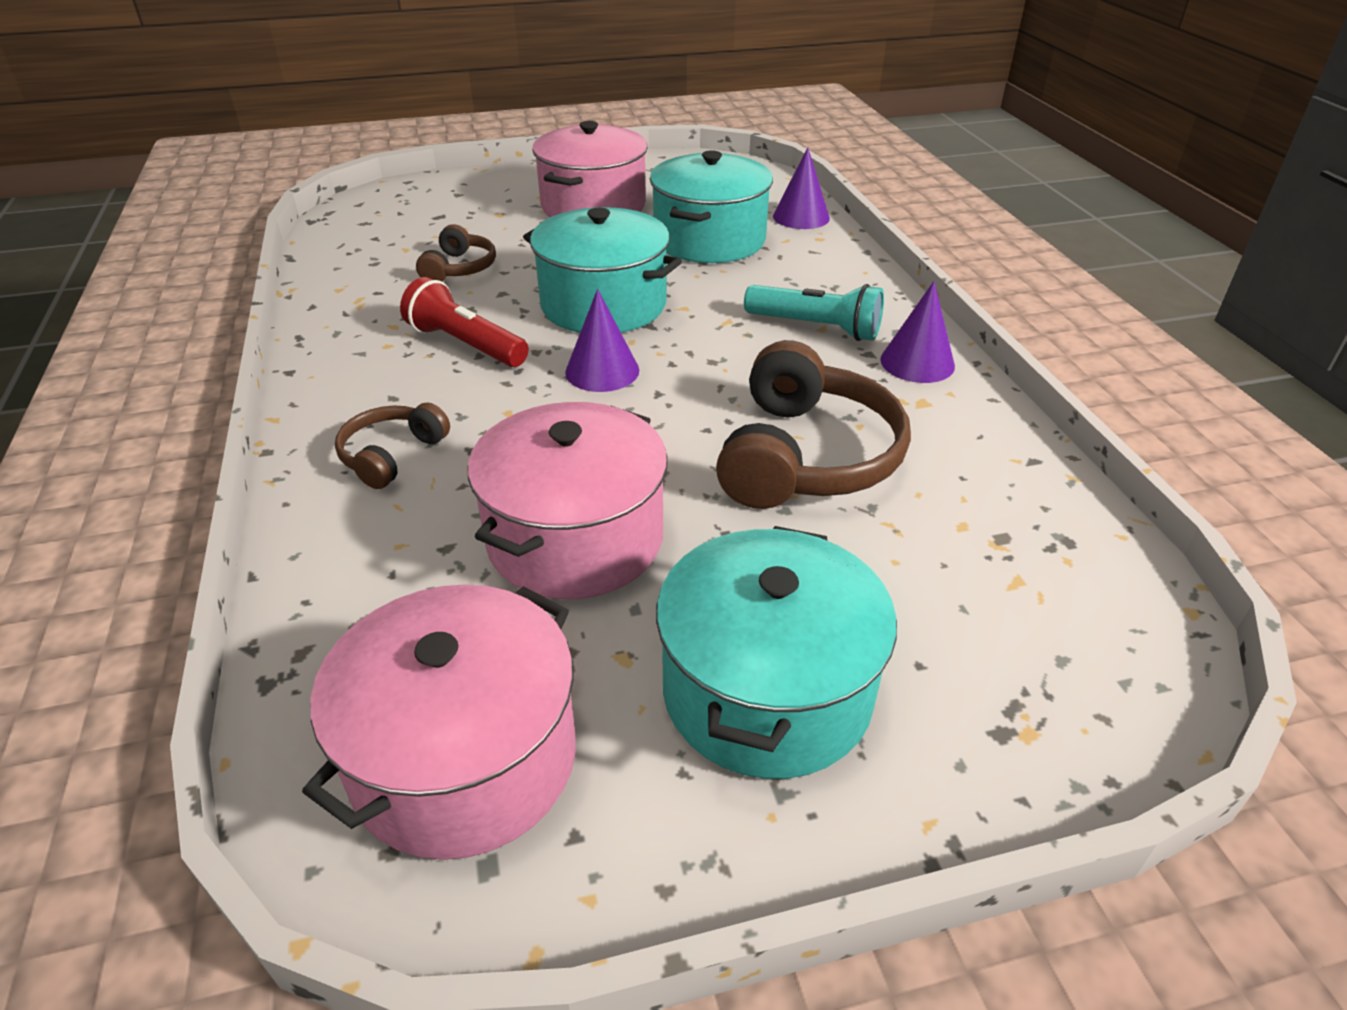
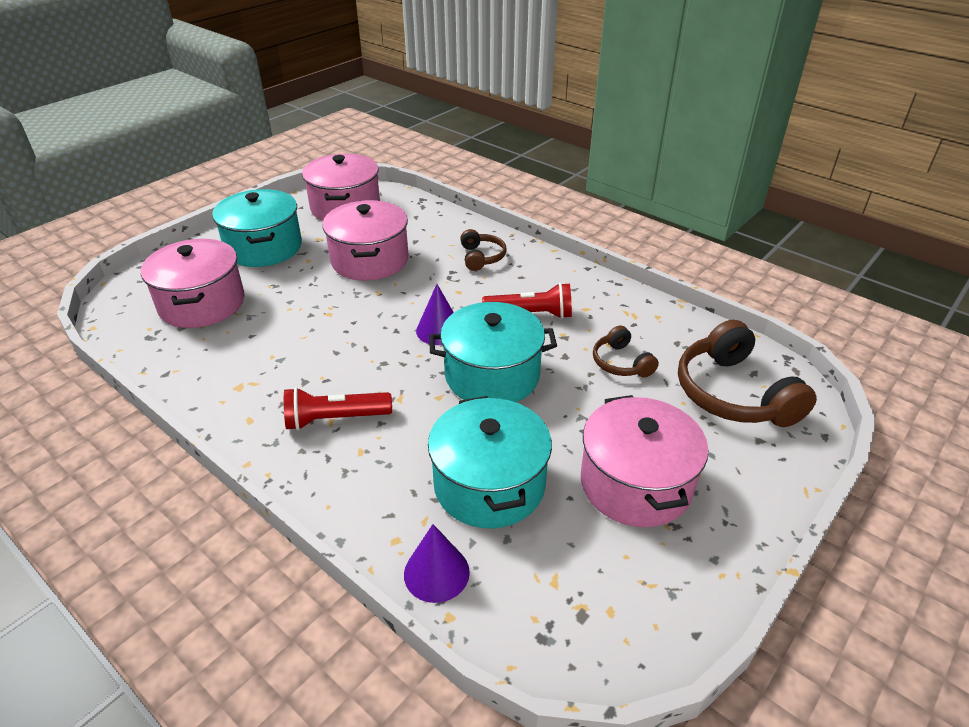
camera: 145 degrees right, 0 degrees up
(805, 456) = (293, 328): brown headphones -> brown headphones (734, 393)
(816, 327) = (335, 419): turquoise flashlight -> red flashlight
(917, 362) = (251, 417): purple cone -> none
(955, 576) = (202, 303): none -> pink pot

